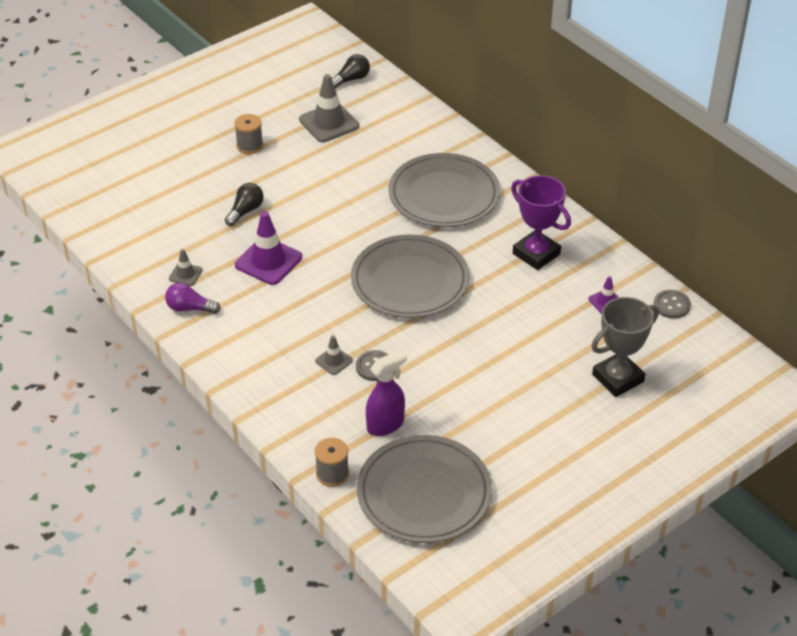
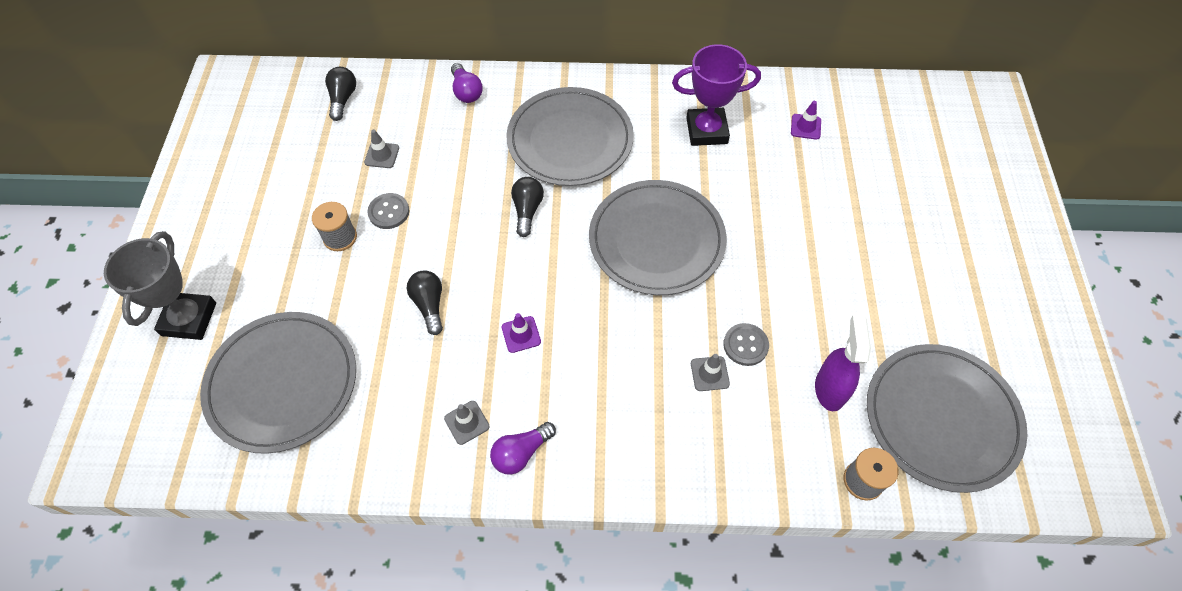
camera: 50 degrees left, 15 degrees up
(132, 187) = (282, 383): none -> grey plate
(268, 261) = (521, 334): purple traffic cone -> purple traffic cone, size x0.52
(329, 123) = (382, 155): grey traffic cone -> grey traffic cone, size x0.52
(363, 209) = (527, 210): none -> black light bulb
(425, 125) = (466, 91): none -> purple light bulb
(618, 378) = (902, 181): grey trophy -> grey trophy (189, 319)
(671, 305) = (845, 91): grey button -> grey button (389, 212)

